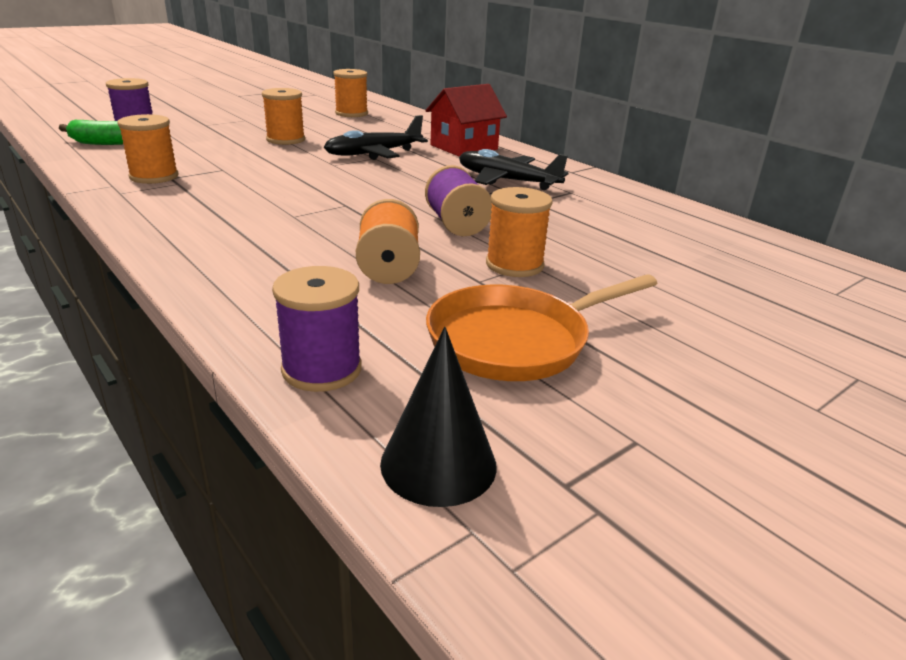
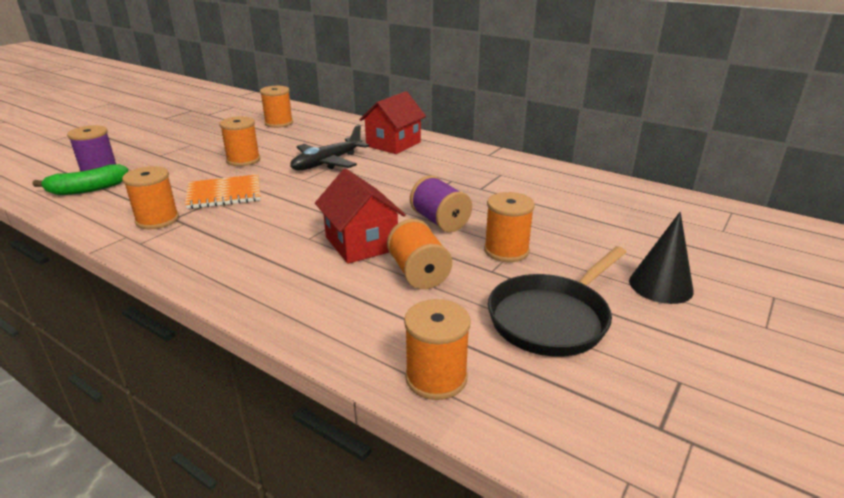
camera: 15 degrees left, 0 degrees up
(240, 165) = (224, 194): none -> orange notebook
(322, 369) = (436, 378): purple spool -> orange spool
(347, 230) = (361, 243): none -> red house
(438, 463) = (571, 435): black cone -> black cone (660, 285)
(507, 181) = (448, 172): black plane -> none
(516, 340) = (552, 318): orange pan -> black pan

